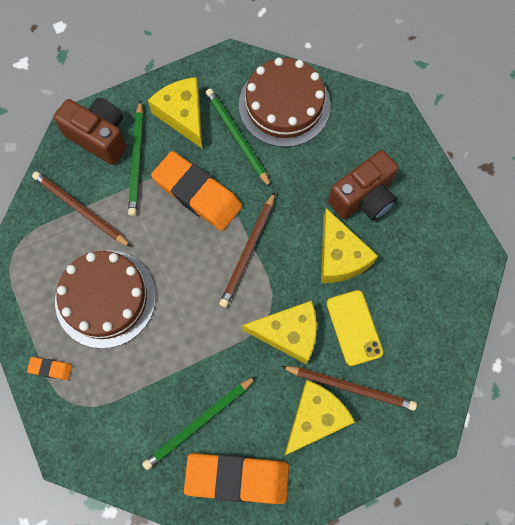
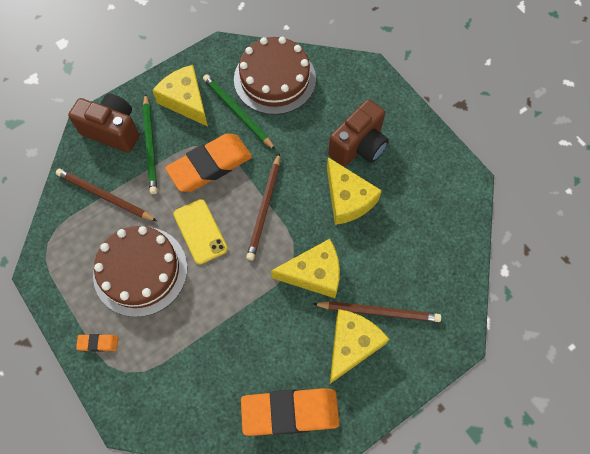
camera: 10 degrees left, 5 degrees down
(197, 193) = (210, 165): orange eraser -> orange eraser turned 60 degrees counterclockwise
(199, 423) = (246, 368): green pencil -> none
(354, 327) = (371, 259): yellow phone -> yellow phone (200, 231)

